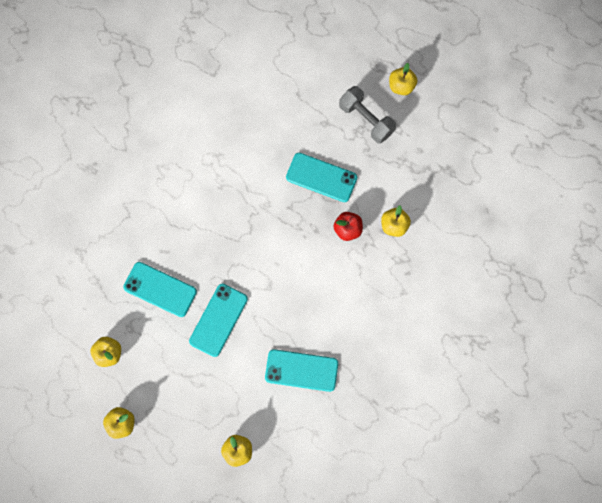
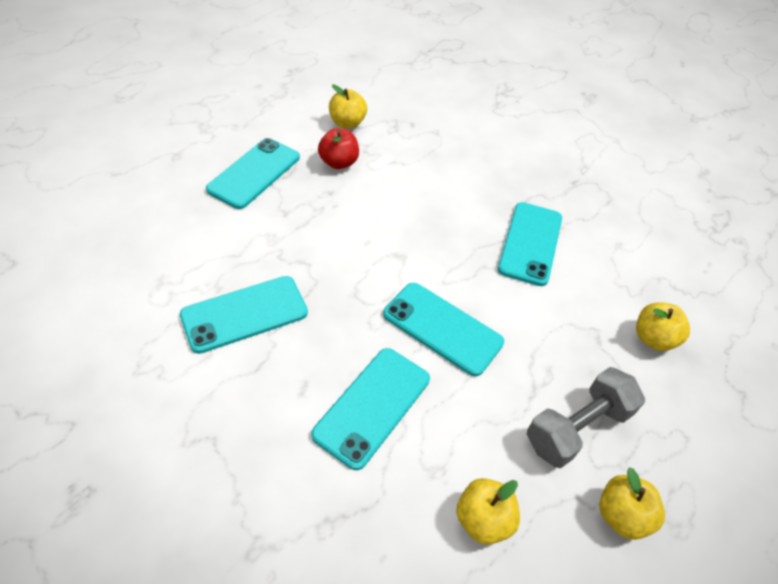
camera: 85 degrees left, 25 degrees down
(205, 207) = (244, 314): none -> turquoise phone
(366, 119) = (193, 119): grey dumbbell -> grey dumbbell (577, 427)
(401, 86) = (165, 83): yellow apple -> none

